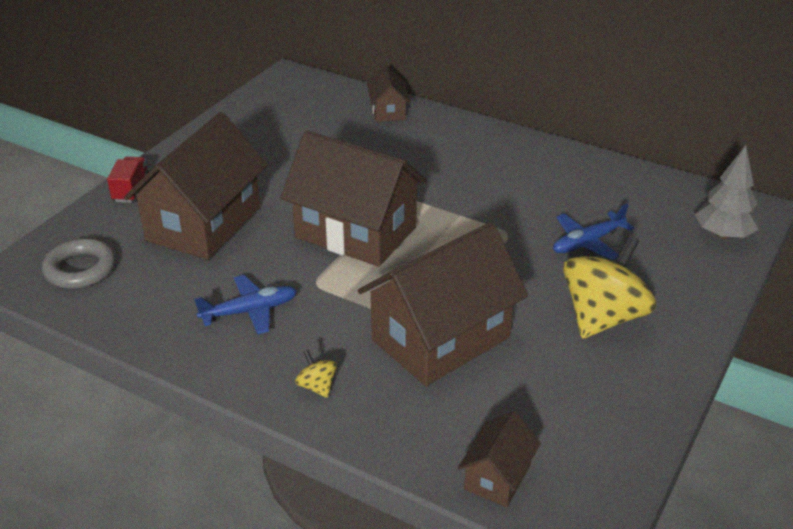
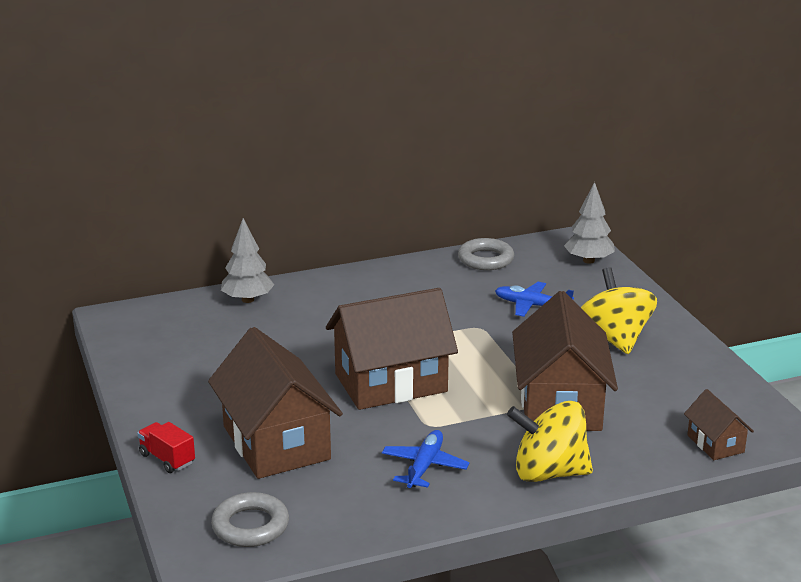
camera: 50 degrees left, 10 degrees down
(317, 386) = (549, 473): yellow spinning top -> yellow spinning top, size x2.35
(388, 111) = (247, 300): brown house -> grey tree
(588, 242) = (532, 306): blue plane -> blue plane turned 105 degrees clockwise
(628, 180) = (485, 259): none -> grey ring

